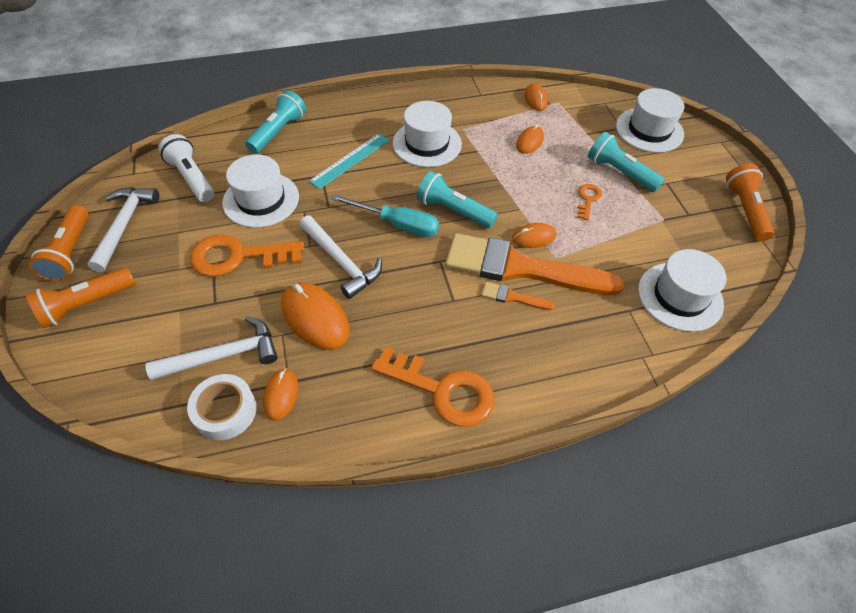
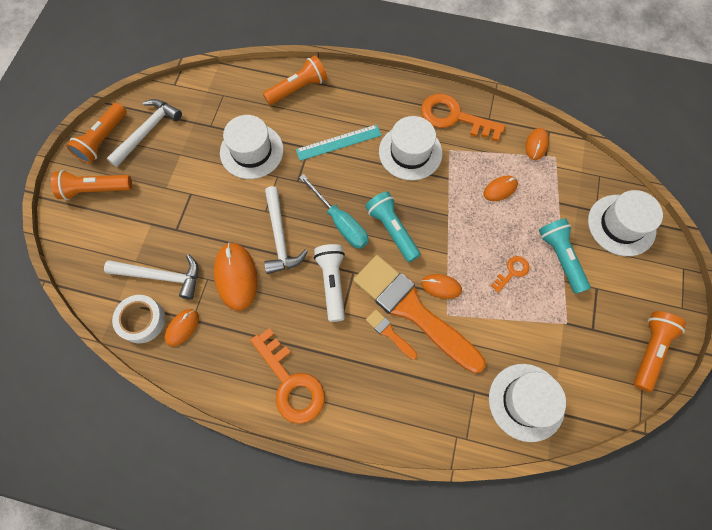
camera: 30 degrees right, 15 degrees up
(192, 178) = (213, 107): white flashlight -> white flashlight (332, 283)
(238, 256) = (210, 197): orange key -> orange key (454, 117)
(278, 132) = (298, 89): turquoise flashlight -> orange flashlight

